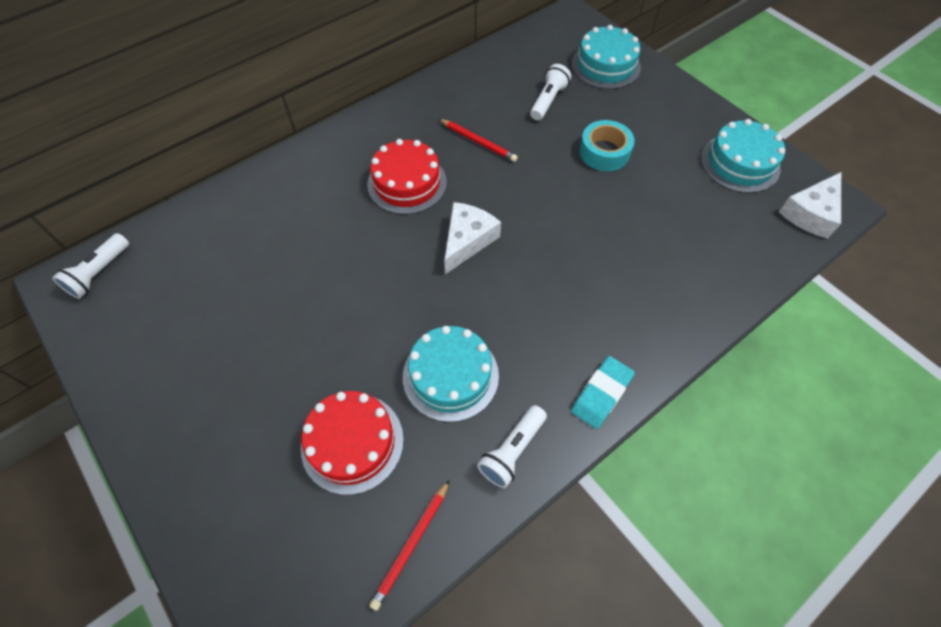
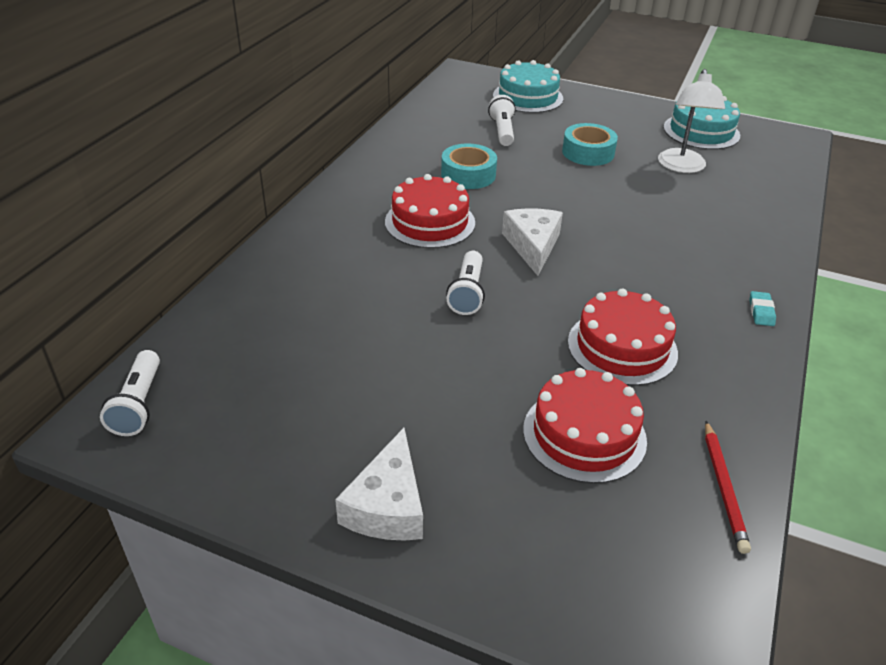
camera: 30 degrees left, 20 degrees down
(450, 375) = (622, 347): turquoise cake -> red cake
(478, 142) = (468, 175): red pencil -> turquoise tape
(512, 451) = (733, 379): white flashlight -> white flashlight (467, 293)
(601, 394) = (761, 311): turquoise eraser -> turquoise eraser, size x0.59
(679, 201) = (682, 167): none -> white lamp
(810, 213) = (784, 147): white cheese -> white cheese (387, 505)

